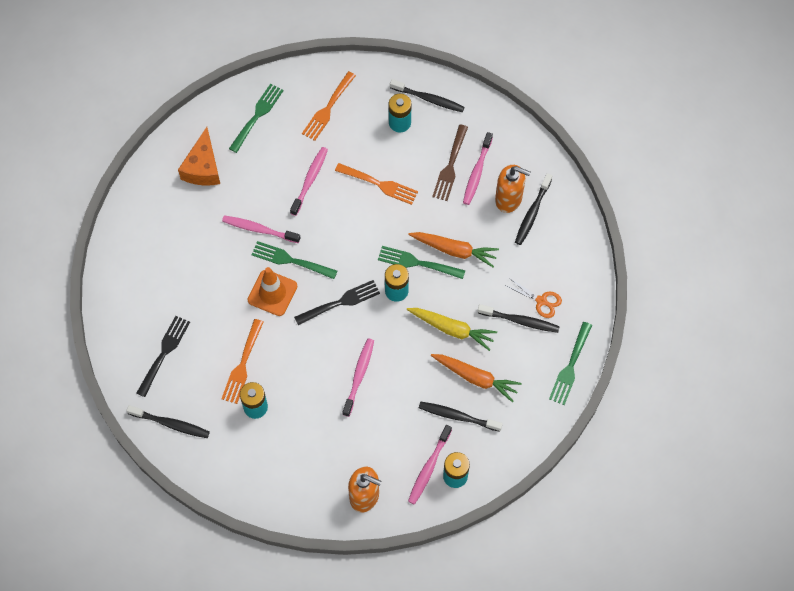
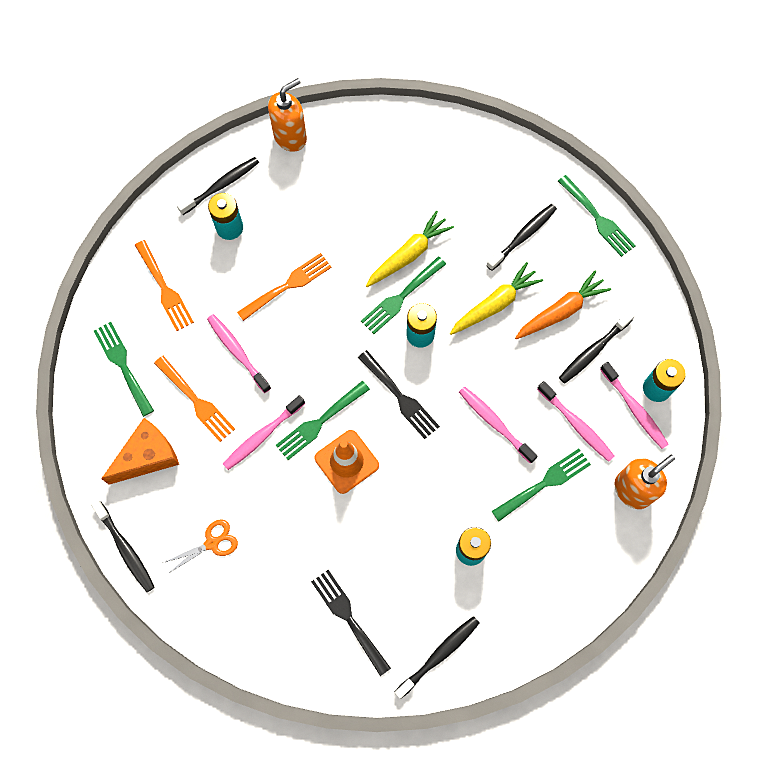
camera: 60 degrees left, 5 degrees up
(203, 167) = (147, 456): orange cheese -> orange cheese turned 75 degrees counterclockwise
(242, 365) = (413, 538): orange fork -> orange fork (196, 401)
(333, 432) = (544, 483): none -> green fork
(340, 302) = (400, 397): black fork -> black fork turned 135 degrees clockwise
(450, 166) = (311, 207): brown fork -> none
(454, 250) = (408, 255): orange carrot -> yellow carrot
(477, 172) = (335, 186): pink toothbrush -> pink toothbrush (576, 424)
(508, 199) = (384, 174): orange soap dispenser -> orange soap dispenser (290, 137)
(532, 213) = (412, 161): black toothbrush -> black toothbrush (125, 548)
(541, 301) = (512, 206): orange scissors -> orange scissors (212, 543)

